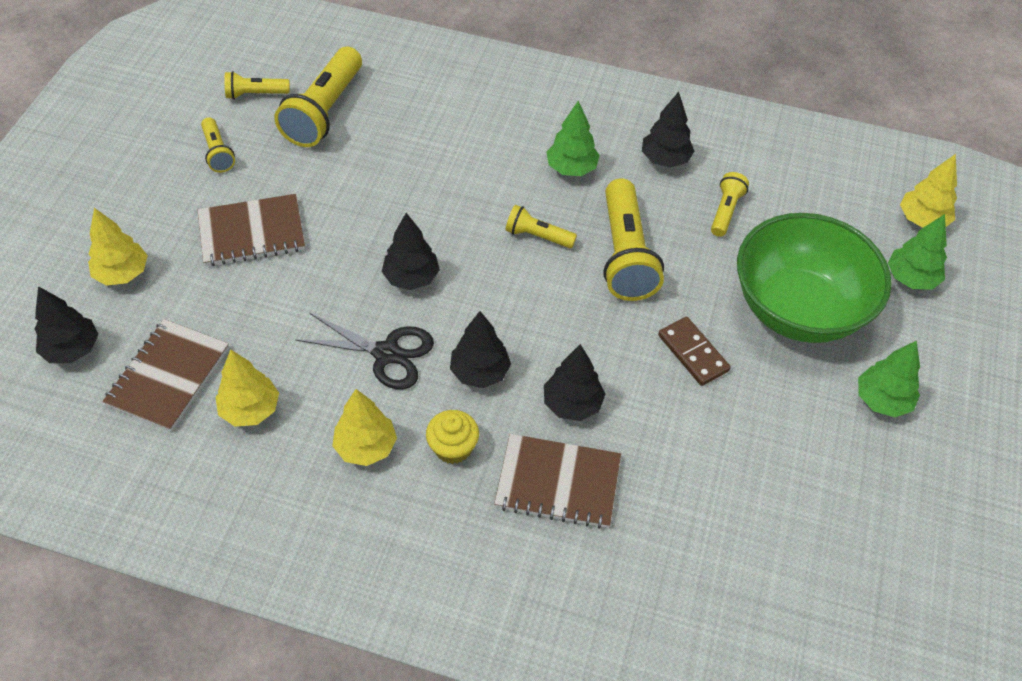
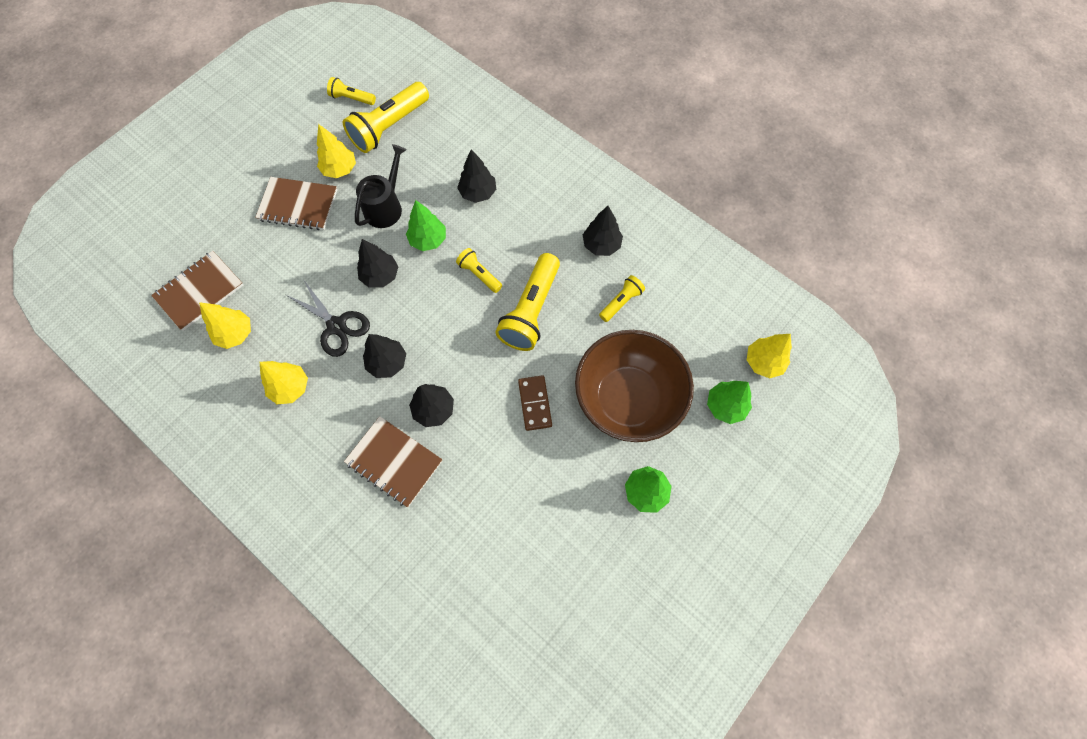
camera: 25 degrees right, 15 degrees up
(72, 349) = (154, 251): black tree -> black tree (478, 193)
(122, 273) = (207, 207): yellow tree -> yellow tree (340, 169)
(218, 153) = (306, 136): yellow flashlight -> none
(372, 199) = (385, 207): none -> black watering can
(453, 447) = (342, 410): yellow cupcake -> none
(571, 168) = (531, 229): green tree -> green tree (428, 240)
(798, 309) = (628, 399): green bowl -> brown bowl

